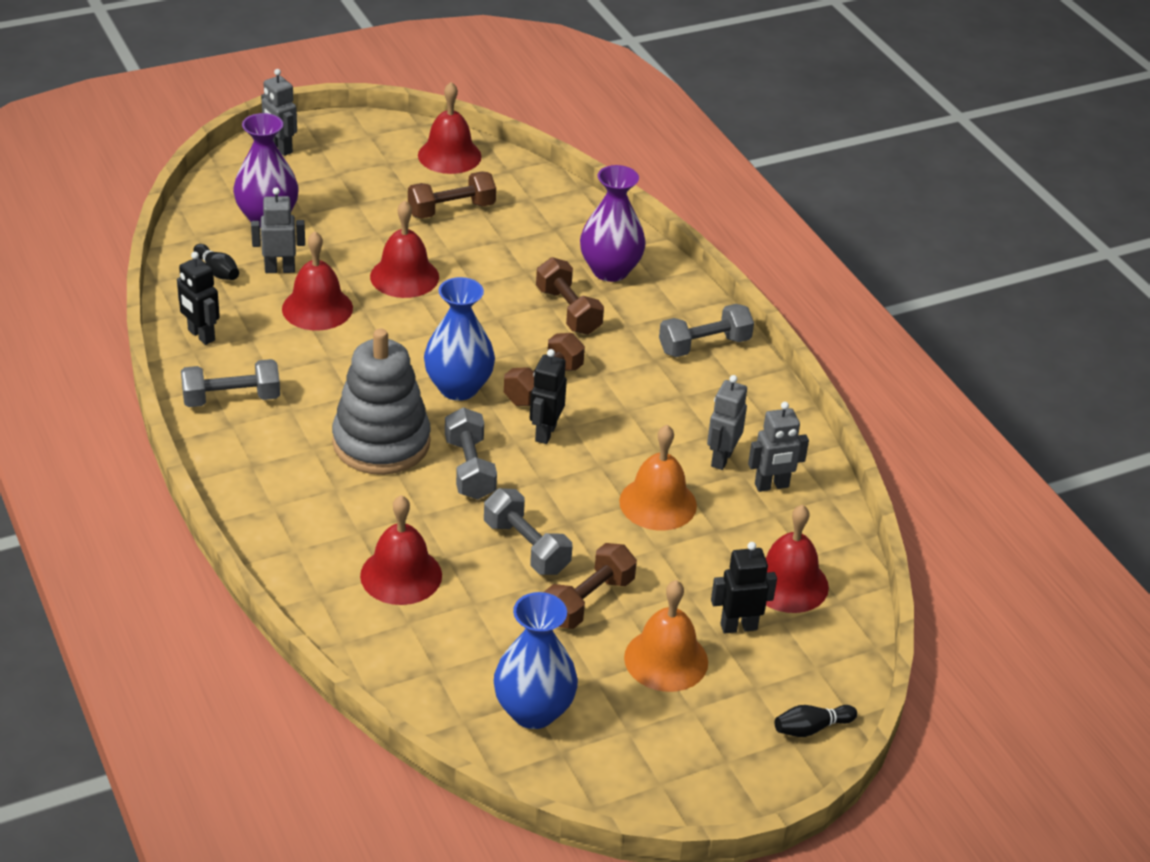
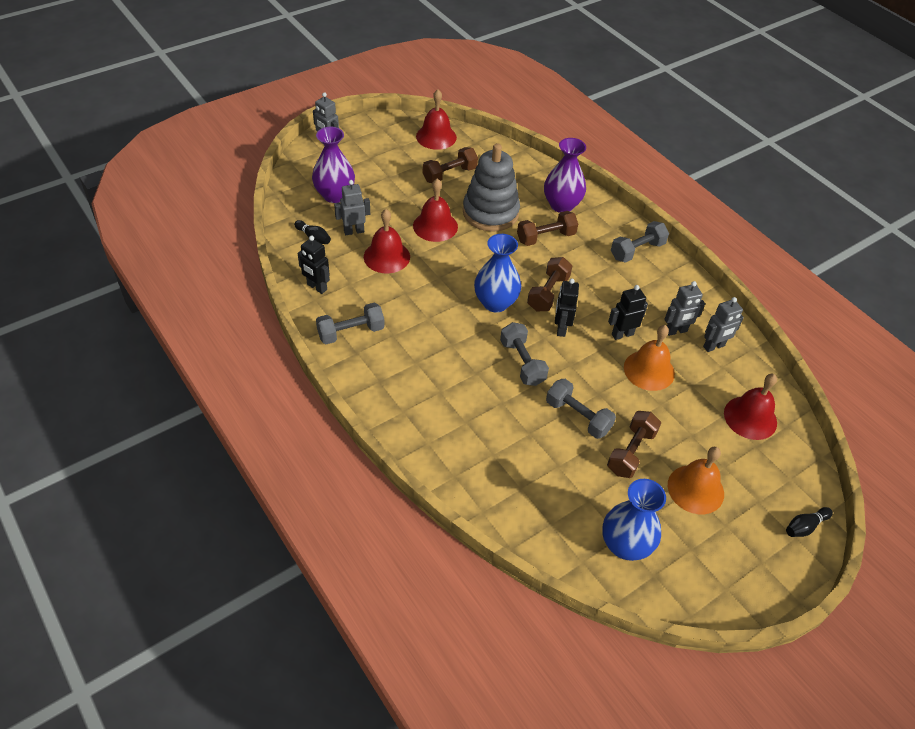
camera: 10 degrees left, 10 degrees up
(381, 443) = (459, 351): grey stacking toy -> grey stacking toy (490, 212)
(401, 575) = (504, 452): red bell -> none
(568, 311) = (545, 237): brown dumbbell -> brown dumbbell turned 75 degrees counterclockwise
(721, 458) = (676, 331): grey robot -> grey robot turned 120 degrees counterclockwise
(738, 626) = (731, 455): black robot -> black robot (622, 334)

